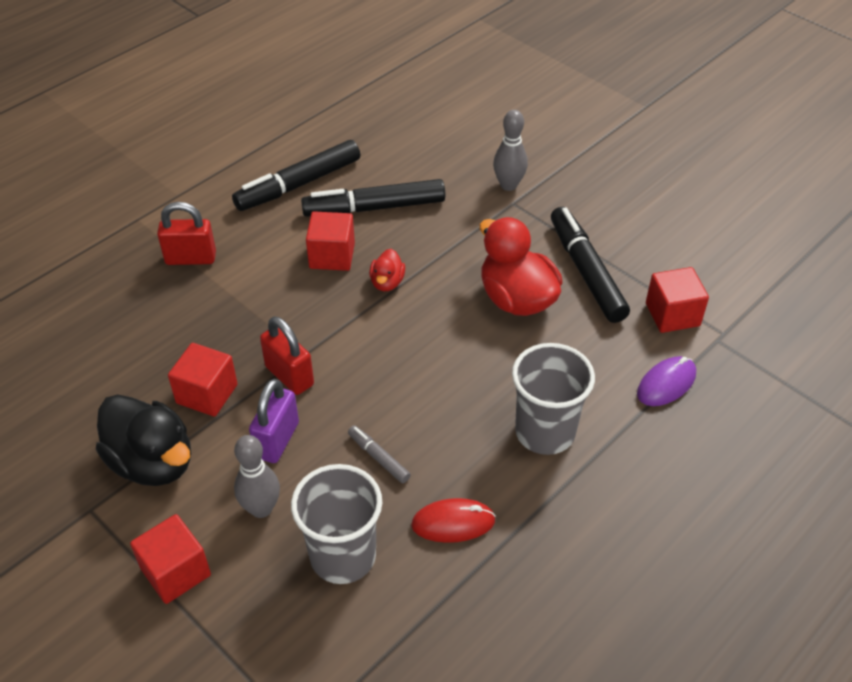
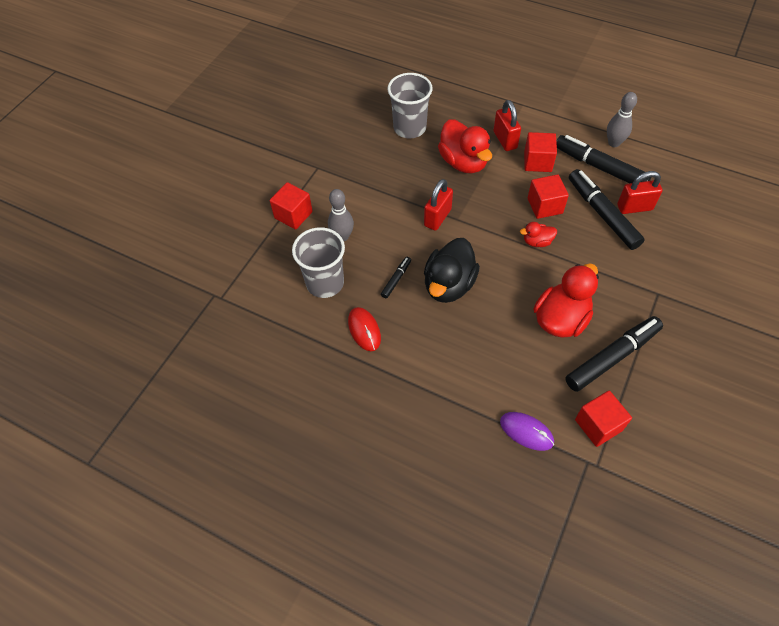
camera: 75 degrees right, 10 degrees up
(153, 462) = (354, 180): black duck -> black duck (449, 285)
(203, 315) = (463, 162): none -> red duck
(207, 394) = (408, 185): red cube -> red cube (537, 162)
(277, 440) = (389, 228): purple padlock -> none
(378, 457) = (396, 279): grey marker -> black marker
(379, 177) = (634, 207): none -> red padlock
(508, 185) = (676, 286): grey bowling pin -> grey bowling pin (614, 143)
(545, 432) = (451, 363): grey cup -> grey cup (409, 128)

